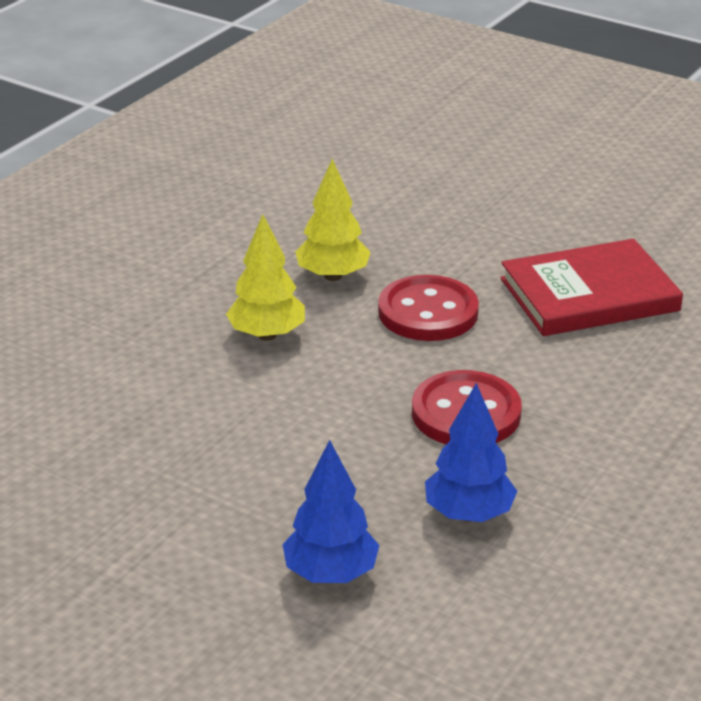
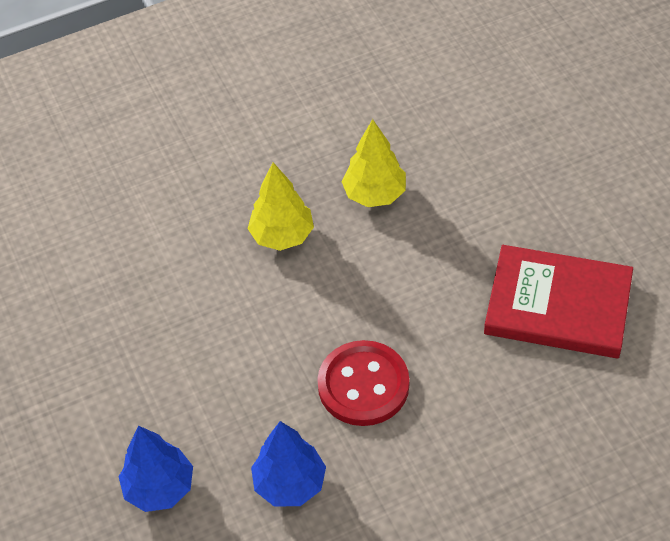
camera: 35 degrees right, 20 degrees up
(428, 312) = (416, 266): red button -> none

